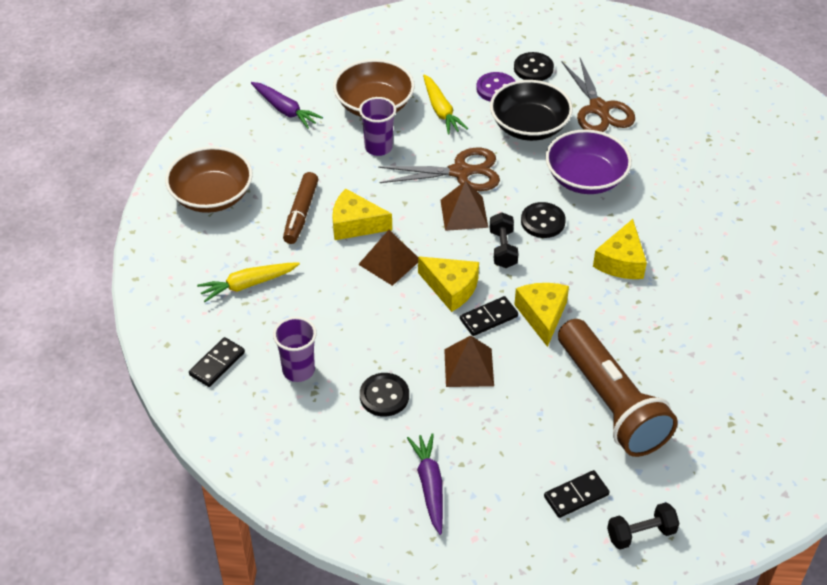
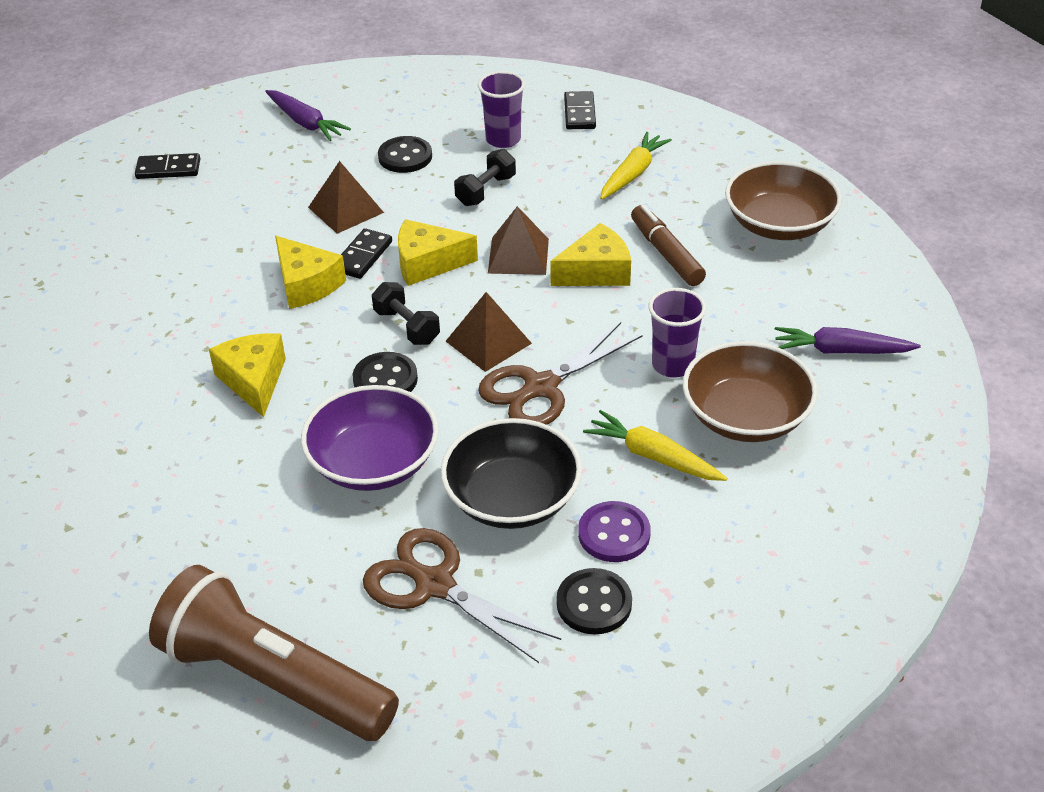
camera: 145 degrees right, 5 degrees down
(576, 496) = (168, 169): black domino -> black domino turned 60 degrees clockwise
(610, 402) = (179, 245): brown flashlight -> brown flashlight (273, 679)
(641, 534) = (92, 170): black dumbbell -> black dumbbell (485, 190)

